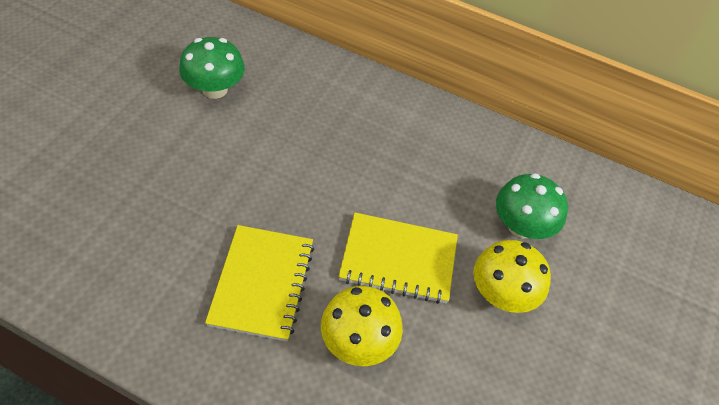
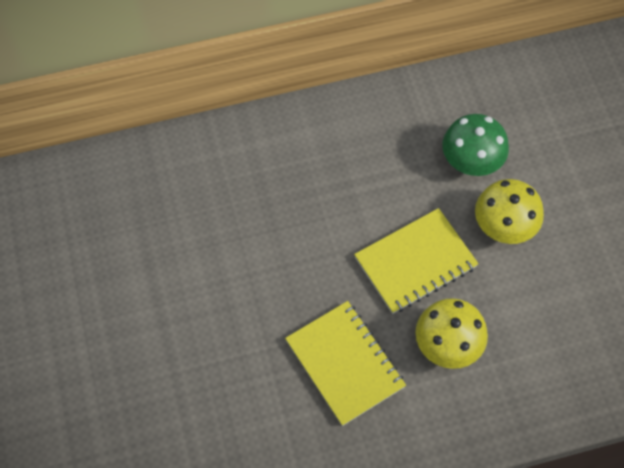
camera: 35 degrees left, 10 degrees up
(215, 89) = (135, 242): green mushroom -> none

